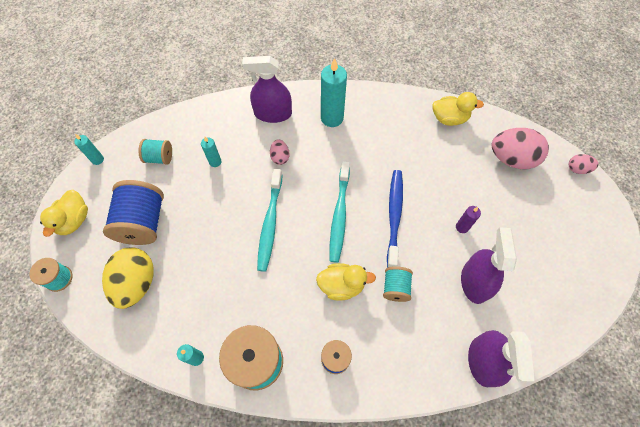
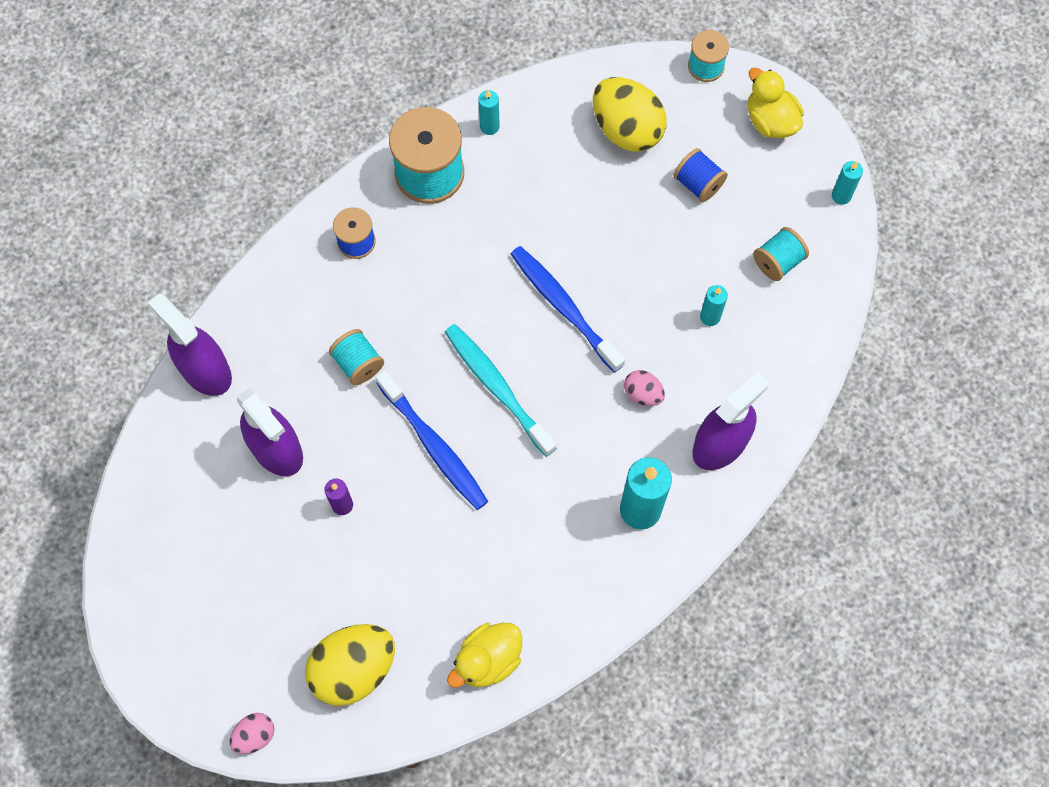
camera: 135 degrees right, 5 degrees up
(143, 222) = (698, 184): blue spool -> blue spool, size x0.54
(270, 223) = (563, 307): turquoise toothbrush -> blue toothbrush
(341, 285) = (418, 314): yellow duck -> none
(511, 159) = (354, 669): pink egg -> yellow egg

